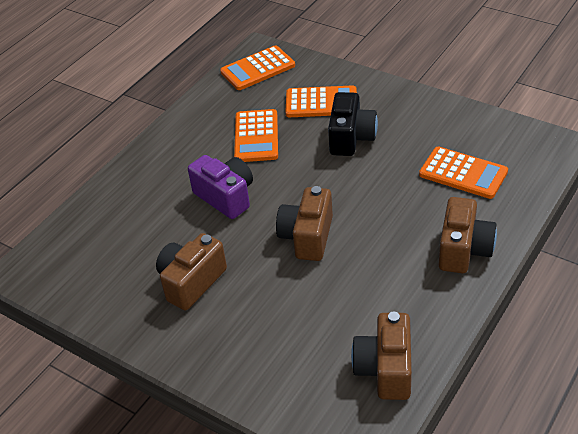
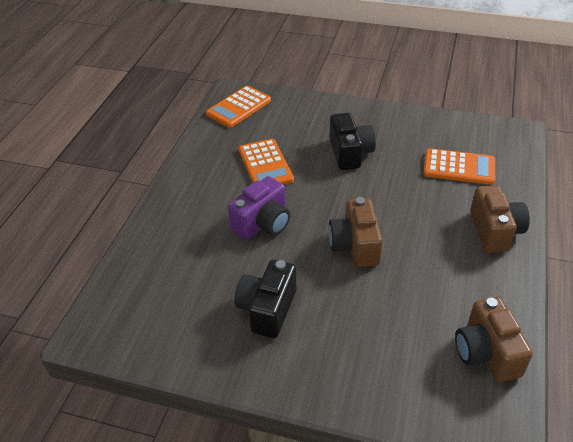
camera: 20 degrees left, 0 degrees up
(191, 282) = (267, 309): brown camera -> black camera
(226, 197) = (263, 223): purple camera -> purple camera turned 105 degrees clockwise
(321, 103) = (309, 127): orange calculator -> none

